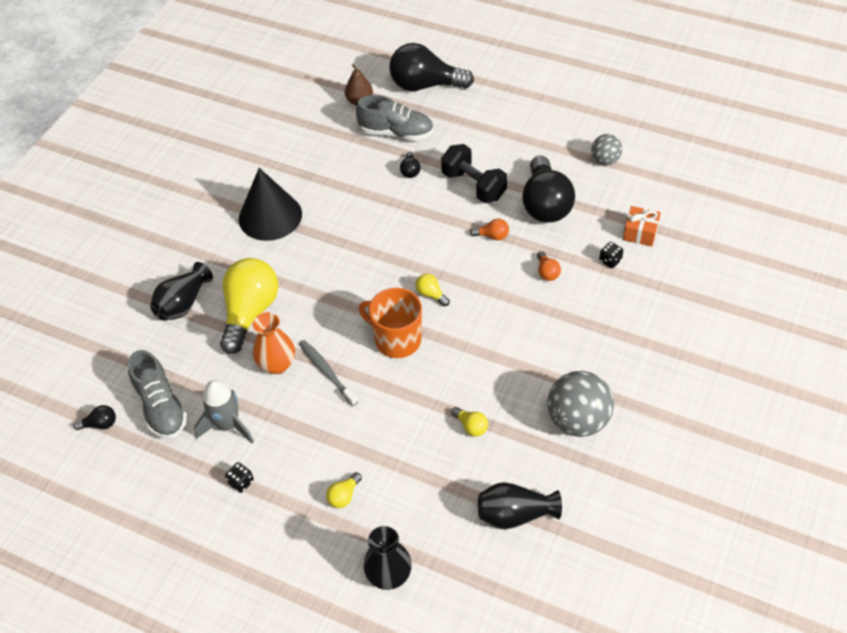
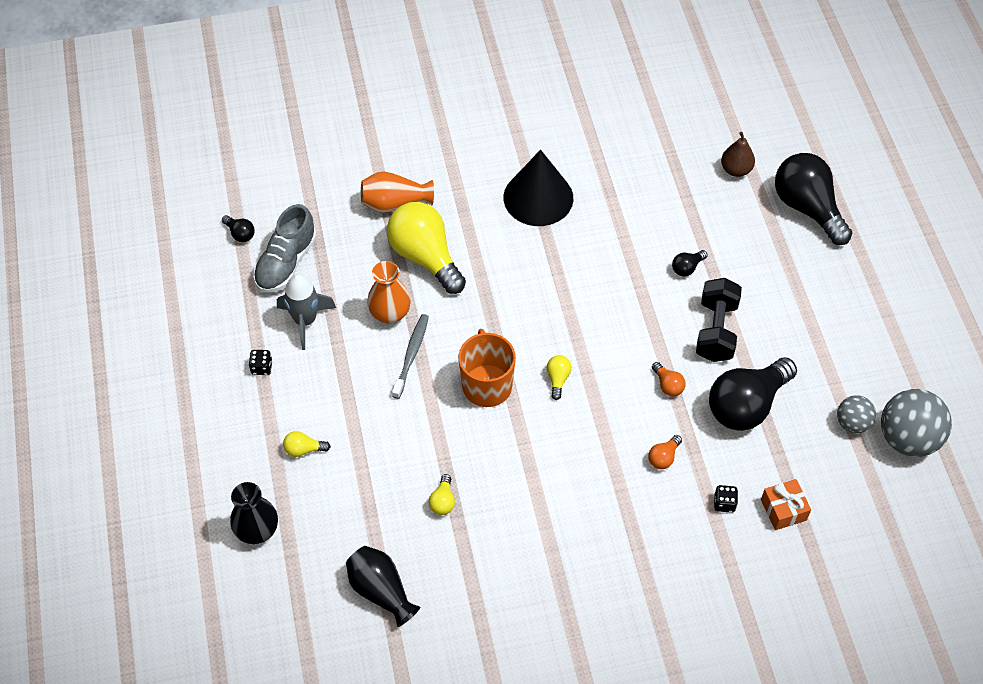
camera: 50 degrees right, 5 degrees up
(183, 304) = (395, 203): black vase -> orange vase
(250, 312) = (425, 257): yellow light bulb -> yellow light bulb turned 105 degrees counterclockwise
(396, 133) = (723, 225): grey shoe -> none
(578, 420) = (516, 584): grey ball -> grey ball (908, 438)

